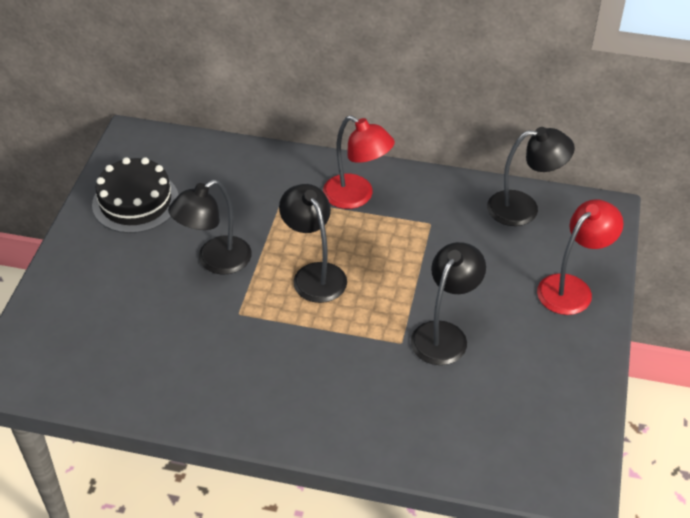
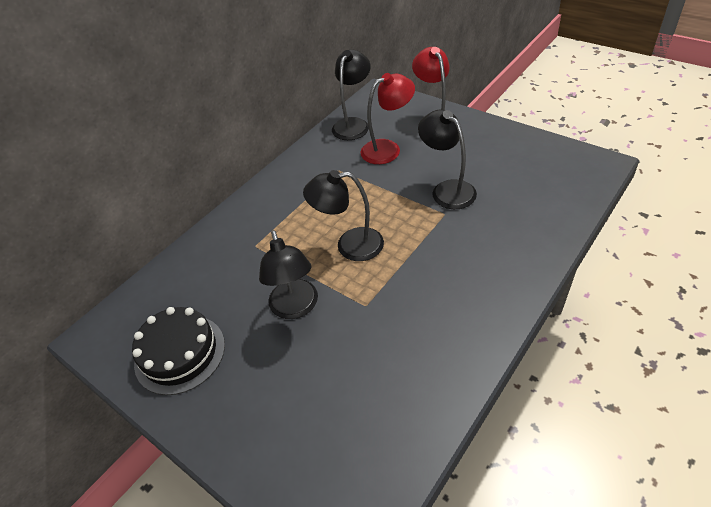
camera: 60 degrees left, 0 degrees up
(356, 197) = (284, 201): red lamp -> red lamp (388, 149)

